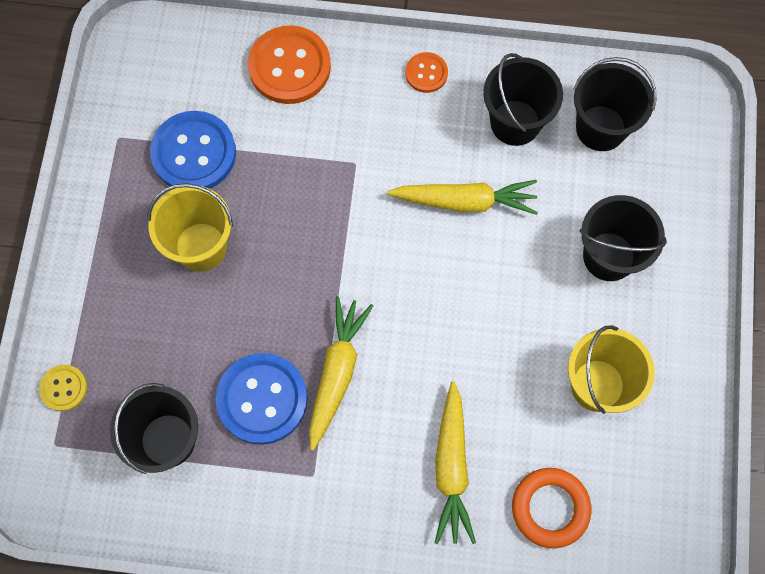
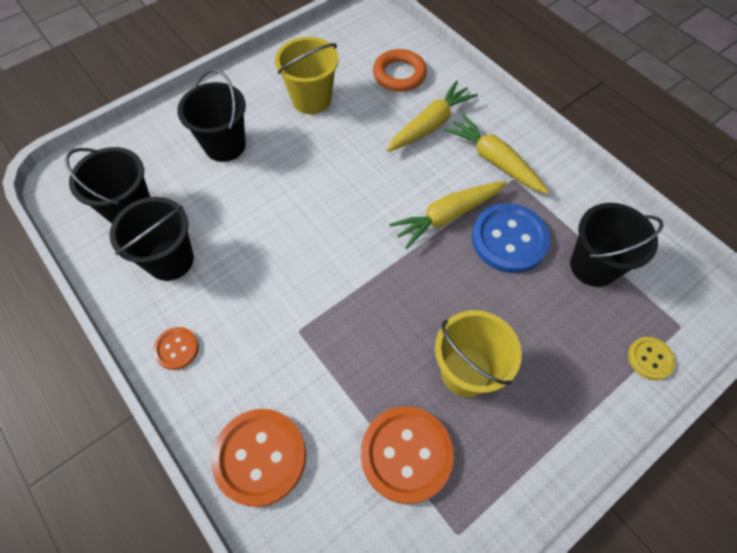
camera: 135 degrees left, 10 degrees down
(194, 153) = (406, 454): blue button -> orange button
(465, 201) = (261, 242): yellow carrot -> yellow carrot (494, 160)

